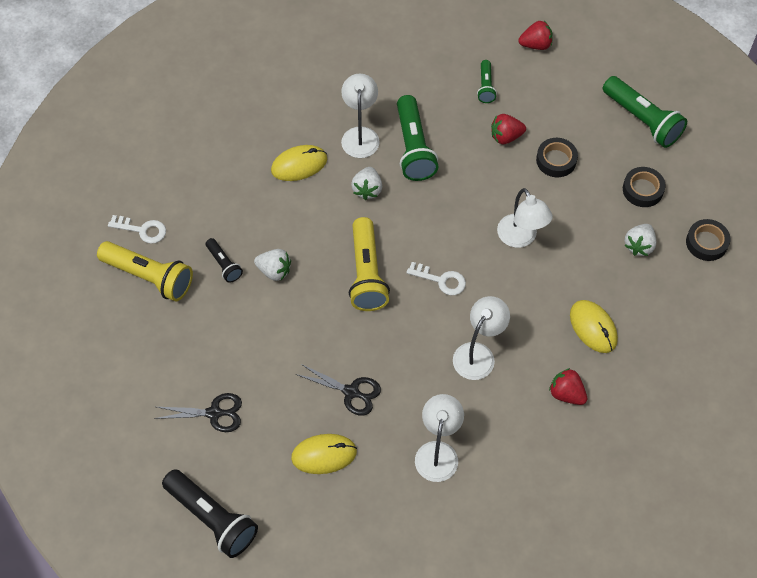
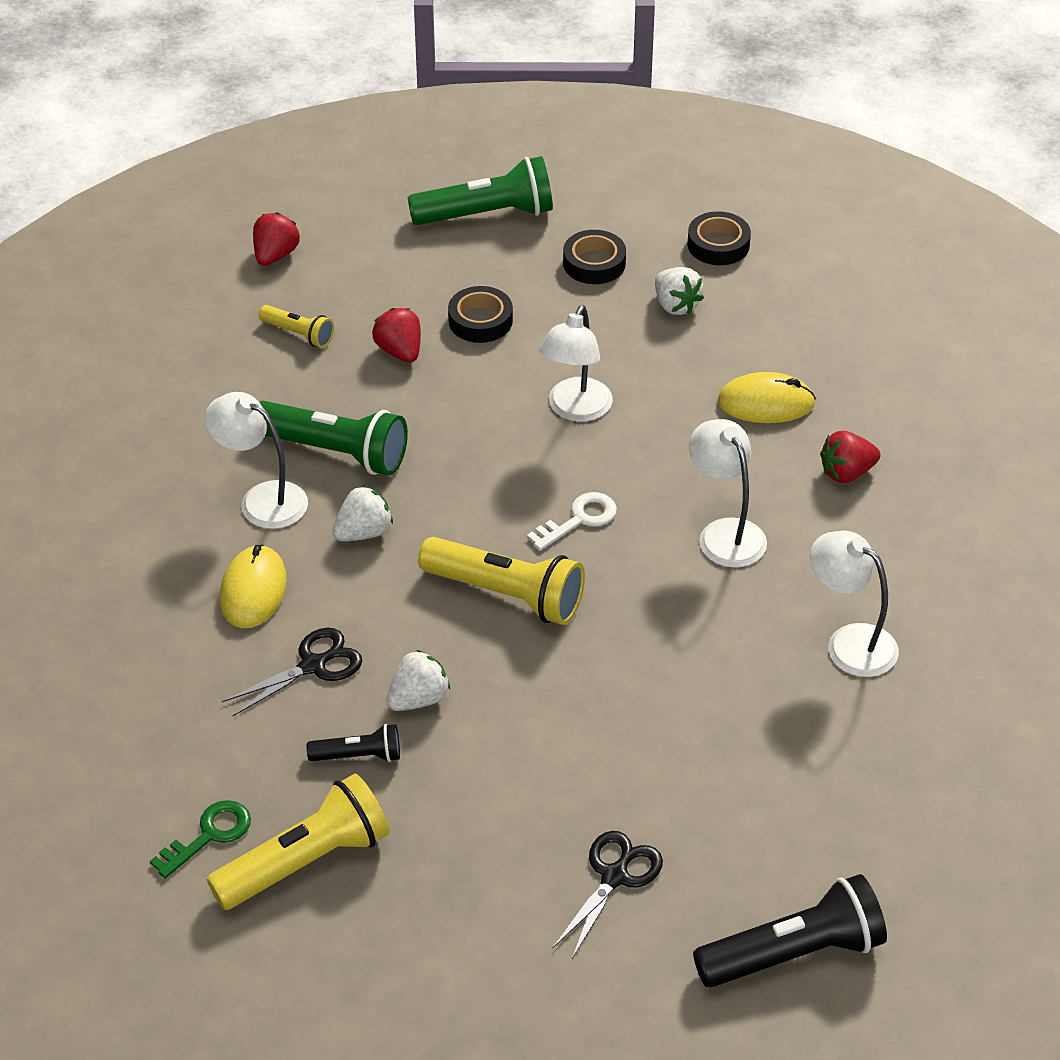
camera: 60 degrees left, 15 degrees down
(142, 230) = (209, 835): white key -> green key
(324, 455) = (772, 772): yellow mouse -> none
(351, 392) = (690, 696): black scissors -> black scissors (313, 666)
(367, 189) = (363, 532): white strawberry -> white strawberry turned 75 degrees counterclockwise
(485, 87) = (298, 334): green flashlight -> yellow flashlight
(506, 137) = (400, 351): red strawberry -> red strawberry turned 135 degrees clockwise
(521, 238) = (575, 409): white lamp -> white lamp turned 105 degrees clockwise

